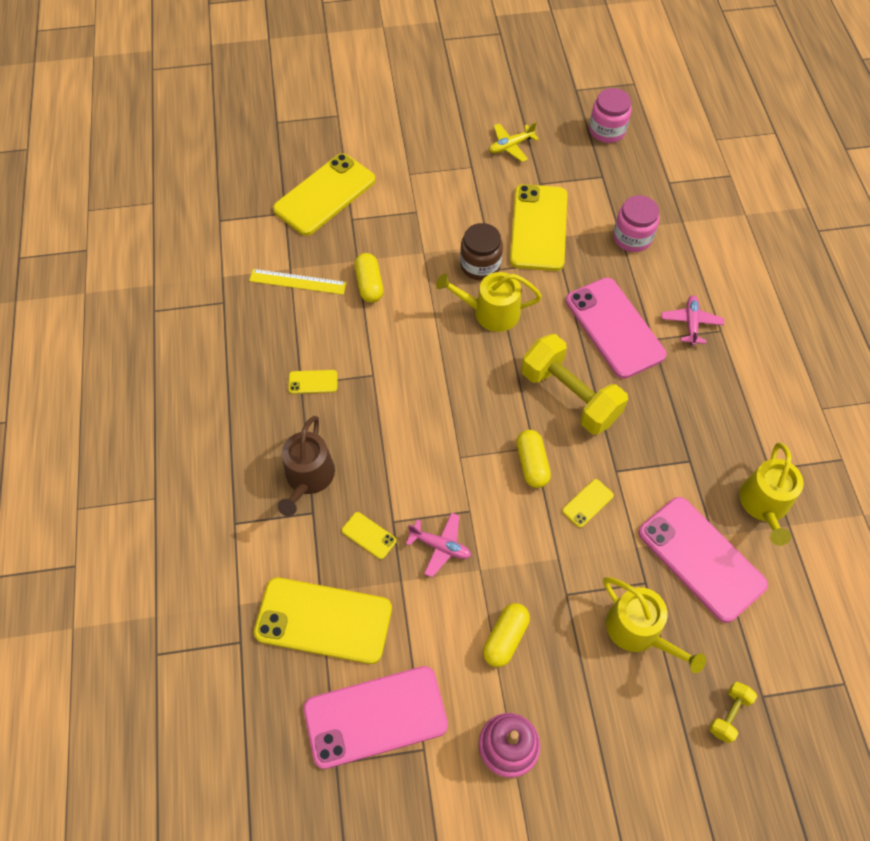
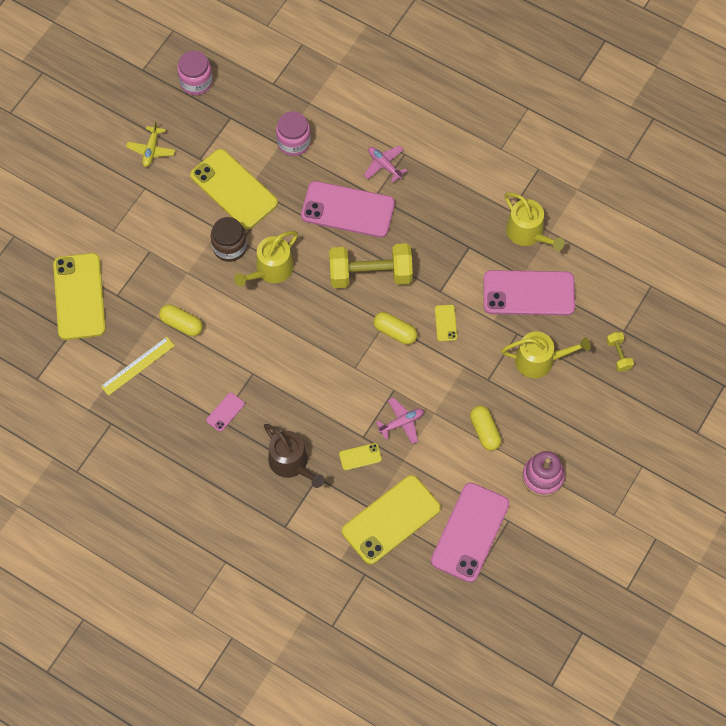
camera: 50 degrees left, 5 degrees up
(313, 382) = (225, 412): yellow phone -> pink phone

